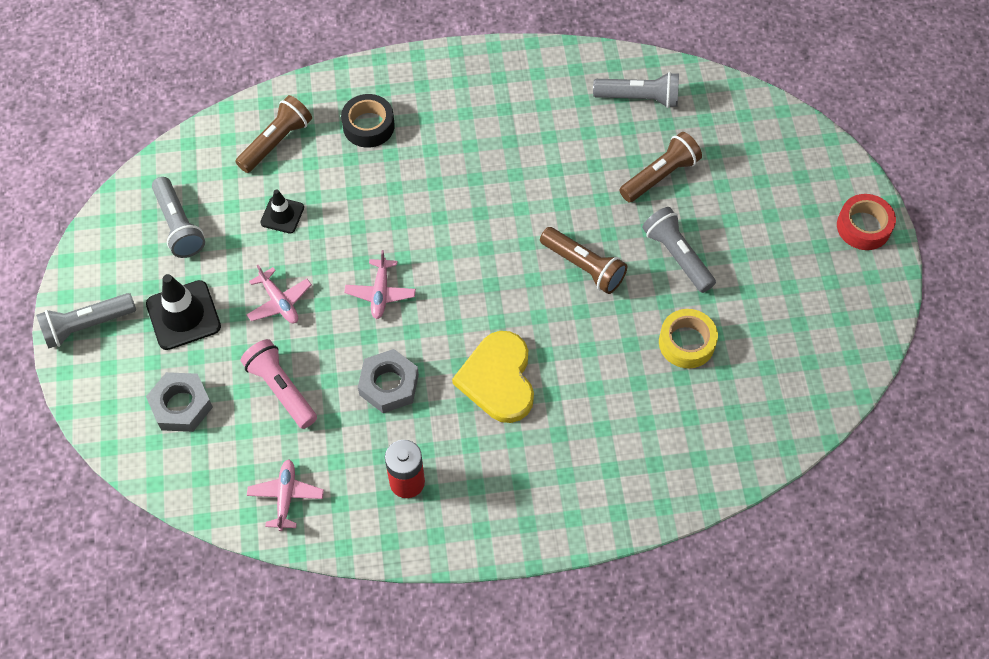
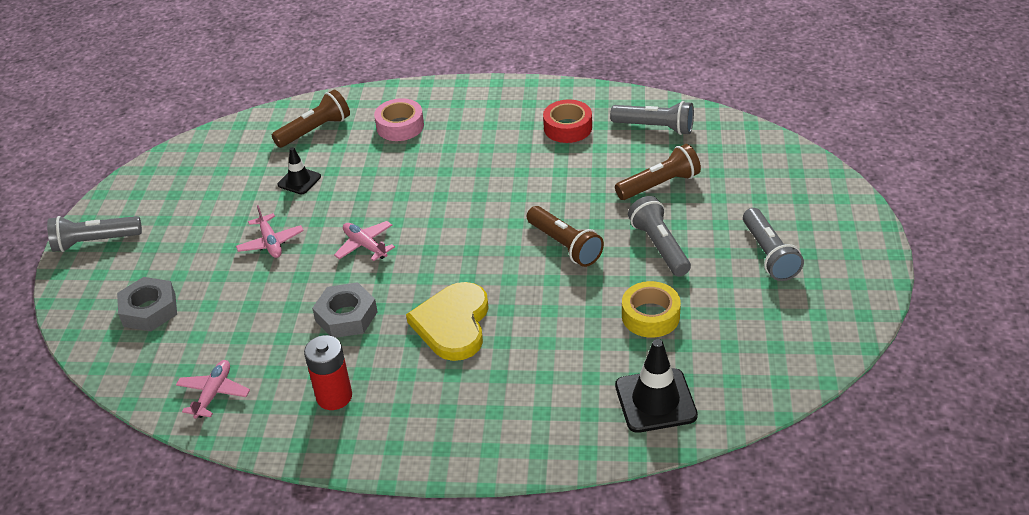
camera: 15 degrees right, 20 degrees down
(179, 225) = (206, 179): grey flashlight -> grey flashlight (769, 254)
(183, 315) = (181, 243): black traffic cone -> black traffic cone (655, 401)
(281, 389) = (245, 308): pink flashlight -> none
(368, 126) = (400, 126): black tape -> pink tape
(380, 293) = (365, 245): pink plane -> pink plane turned 120 degrees clockwise
(863, 227) = (857, 242): red tape -> red tape (567, 128)

